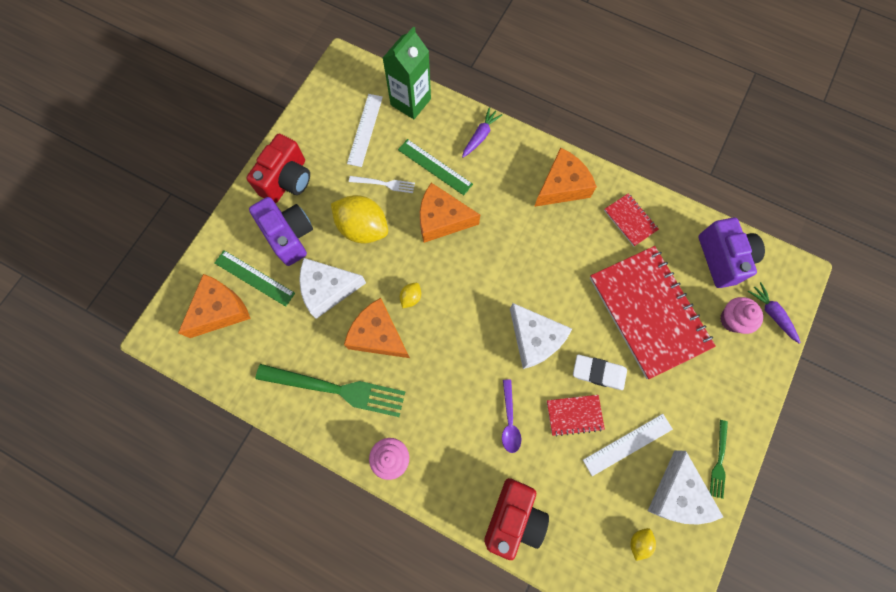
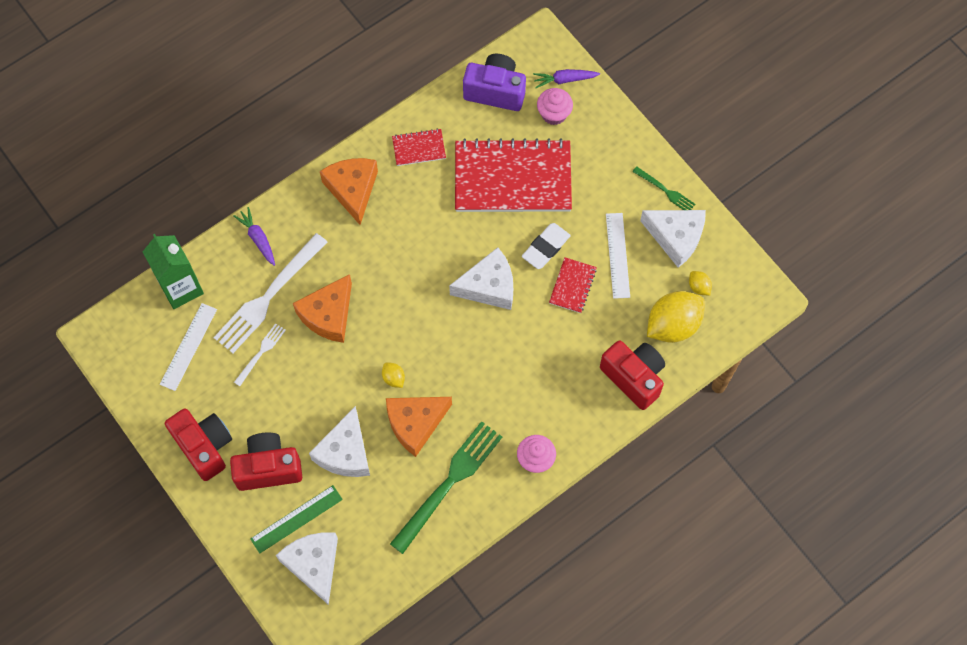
camera: 65 degrees left, 5 degrees down
(220, 310) = (314, 565): orange cheese -> white cheese
(289, 236) = (268, 468): purple camera -> red camera
(363, 228) = (298, 393): yellow lemon -> yellow lemon (673, 325)
(365, 130) = (188, 346): white ruler -> white ruler turned 75 degrees clockwise
(435, 167) = (268, 296): green ruler -> white fork
(509, 421) = (551, 343): purple spoon -> none

